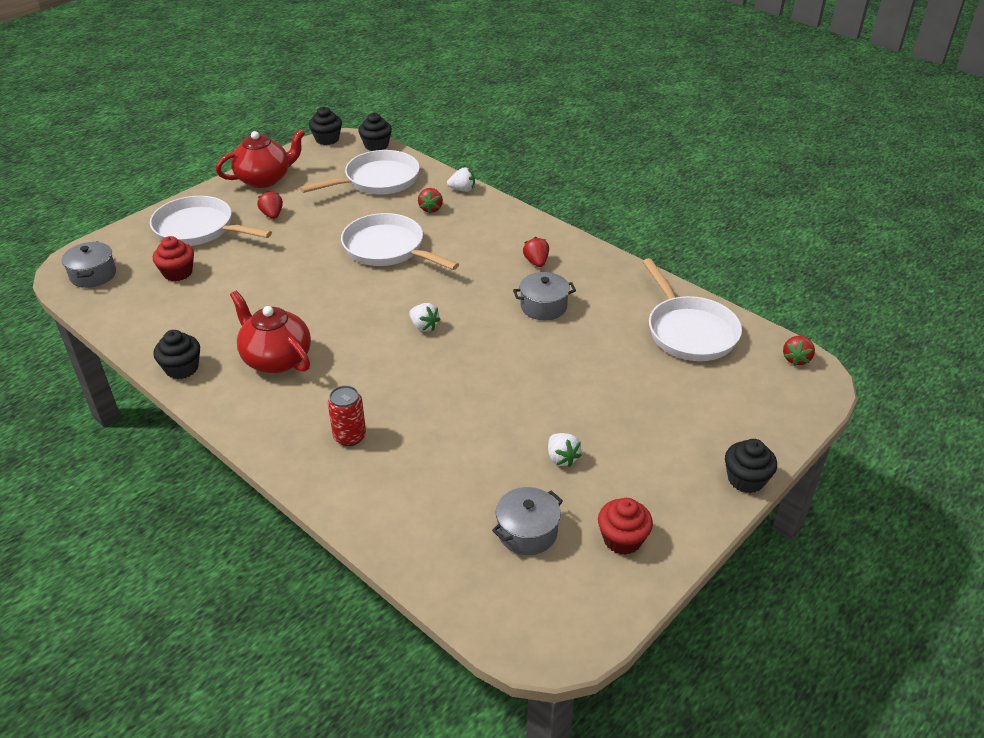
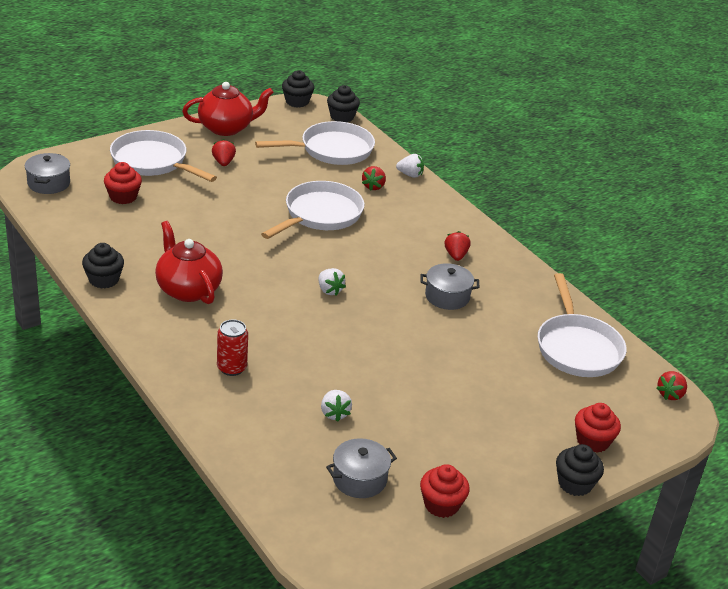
camera: 10 degrees right, 5 degrees down
(388, 249) = (320, 215): white pan -> white pan turned 75 degrees clockwise
(562, 458) = (413, 428): white strawberry -> white strawberry (334, 413)
(744, 428) = (592, 441): none -> red cupcake

